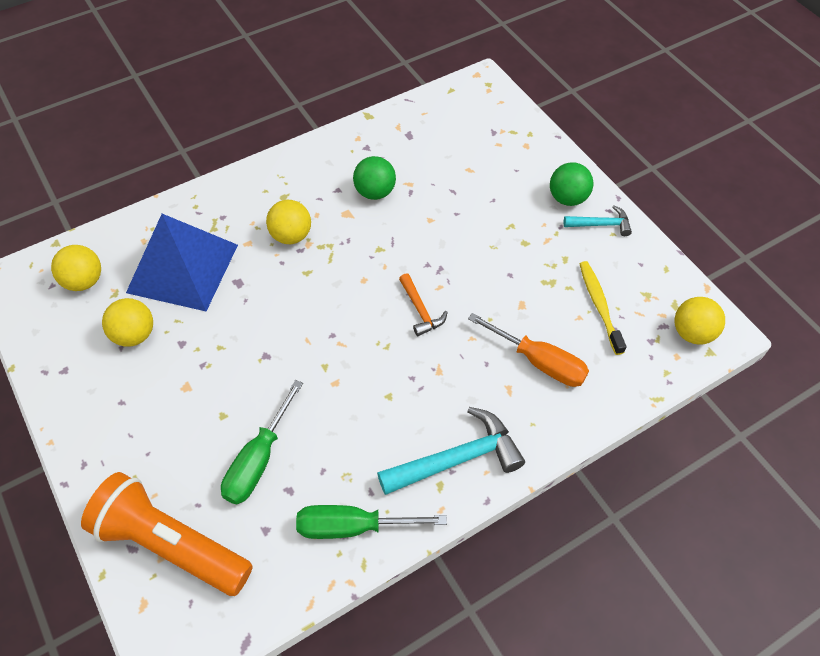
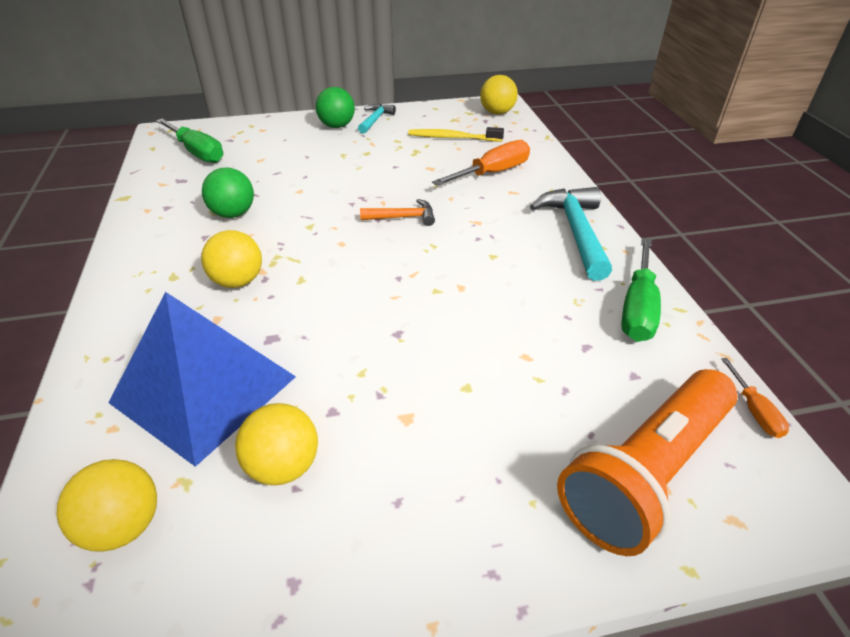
camera: 70 degrees left, 15 degrees down
(249, 624) = (754, 410): none -> orange screwdriver
(259, 459) = (540, 364): green screwdriver -> green screwdriver (197, 152)

